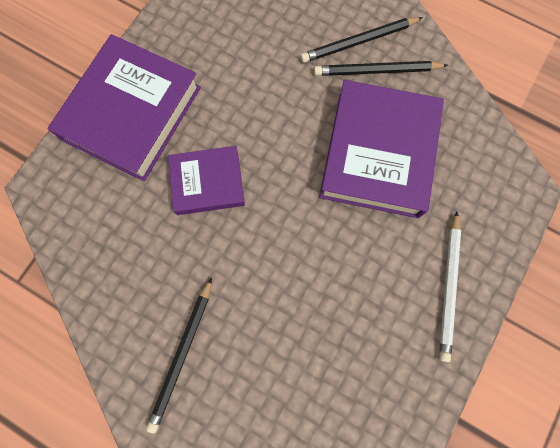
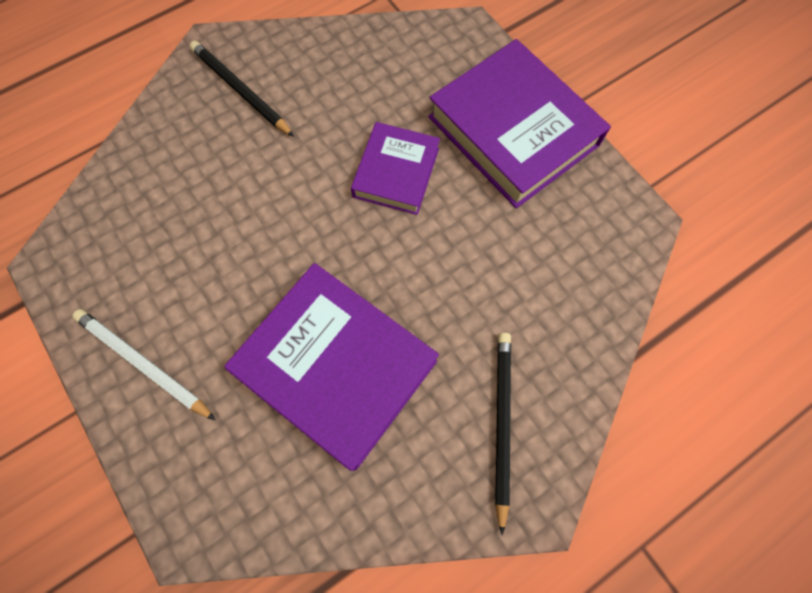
camera: 115 degrees right, 5 degrees down
(377, 71) = (447, 425): black pencil -> none

